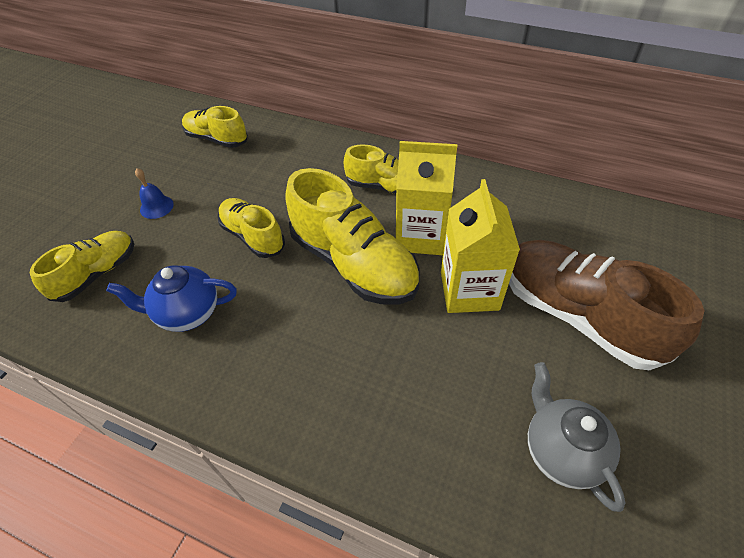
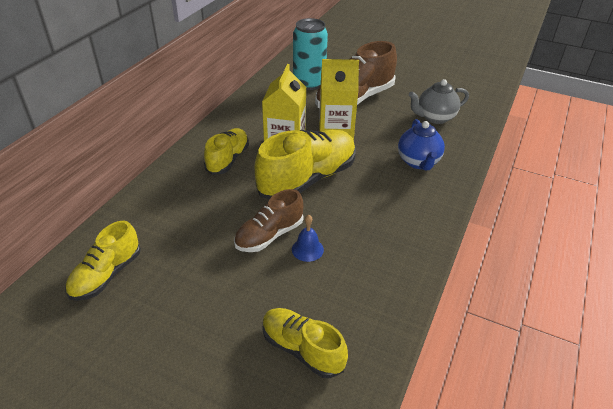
camera: 90 degrees left, 10 degrees down
(156, 207) = (211, 314): blue bell -> blue bell (307, 249)
(187, 313) = (352, 270): blue teapot -> blue teapot (418, 162)
(253, 236) = (269, 235): yellow shoe -> brown shoe
(604, 251) = (309, 83): none -> turquoise can

